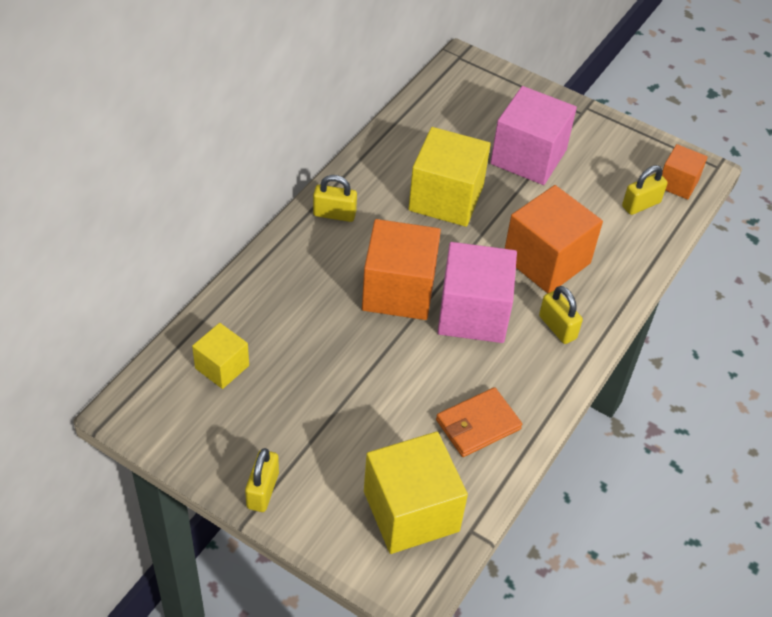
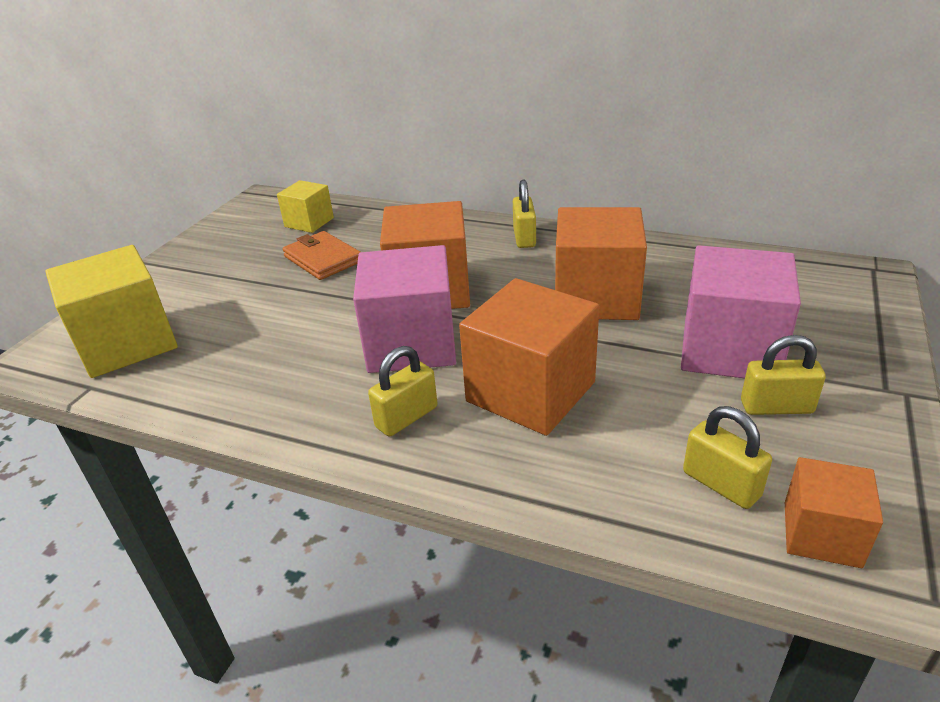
camera: 85 degrees right, 15 degrees down
(262, 490) = (171, 263): yellow padlock -> yellow padlock (776, 407)
(446, 198) = (596, 297): yellow cube -> orange cube
(478, 425) = (238, 371): orange wallet -> orange wallet (323, 259)

